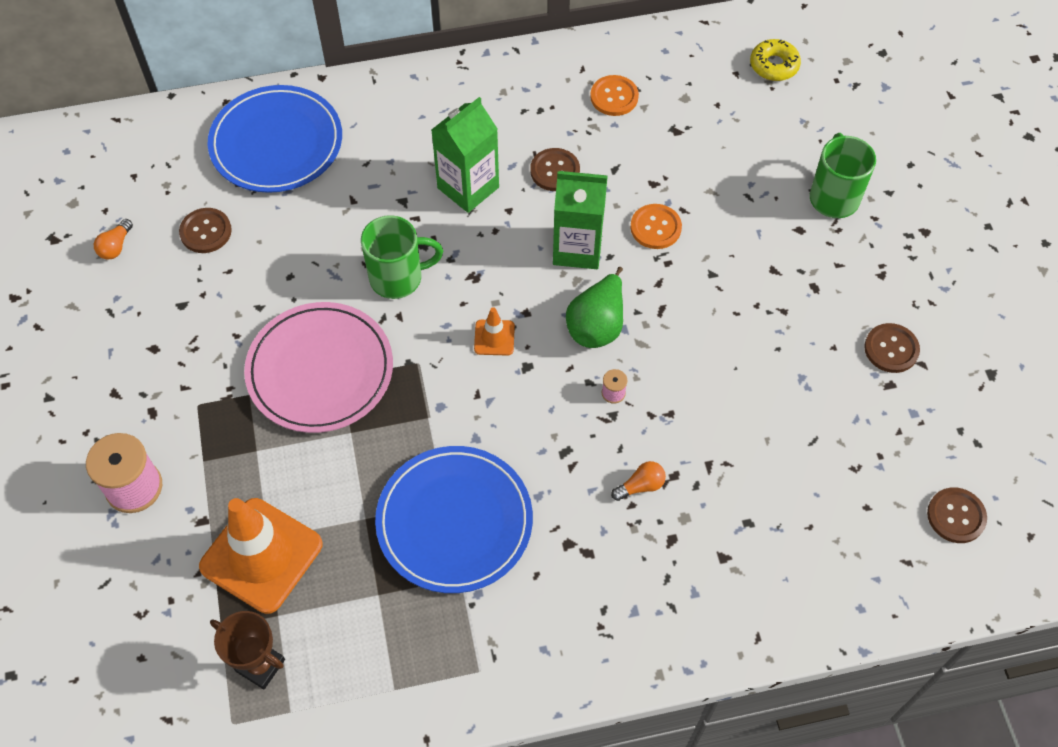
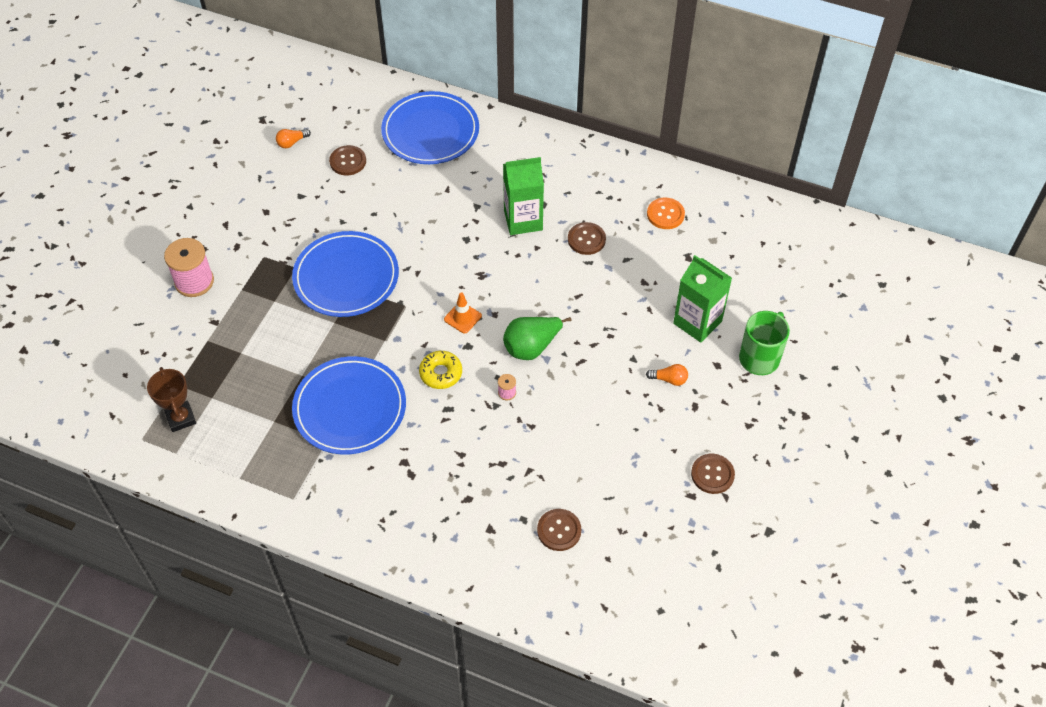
camera: 35 degrees right, 5 degrees down
(261, 555) = (230, 360): orange traffic cone -> none
(320, 370) = (346, 277): pink plate -> blue plate
(398, 278) = (435, 250): green mug -> none
(577, 248) = (560, 294): green carton -> green carton (697, 322)
(640, 486) = (476, 456): orange light bulb -> orange light bulb (669, 379)
(655, 227) = (621, 310): orange button -> none
(774, 65) = (794, 252): yellow donut -> yellow donut (441, 373)
(956, 516) = (662, 601): brown button -> brown button (559, 530)

